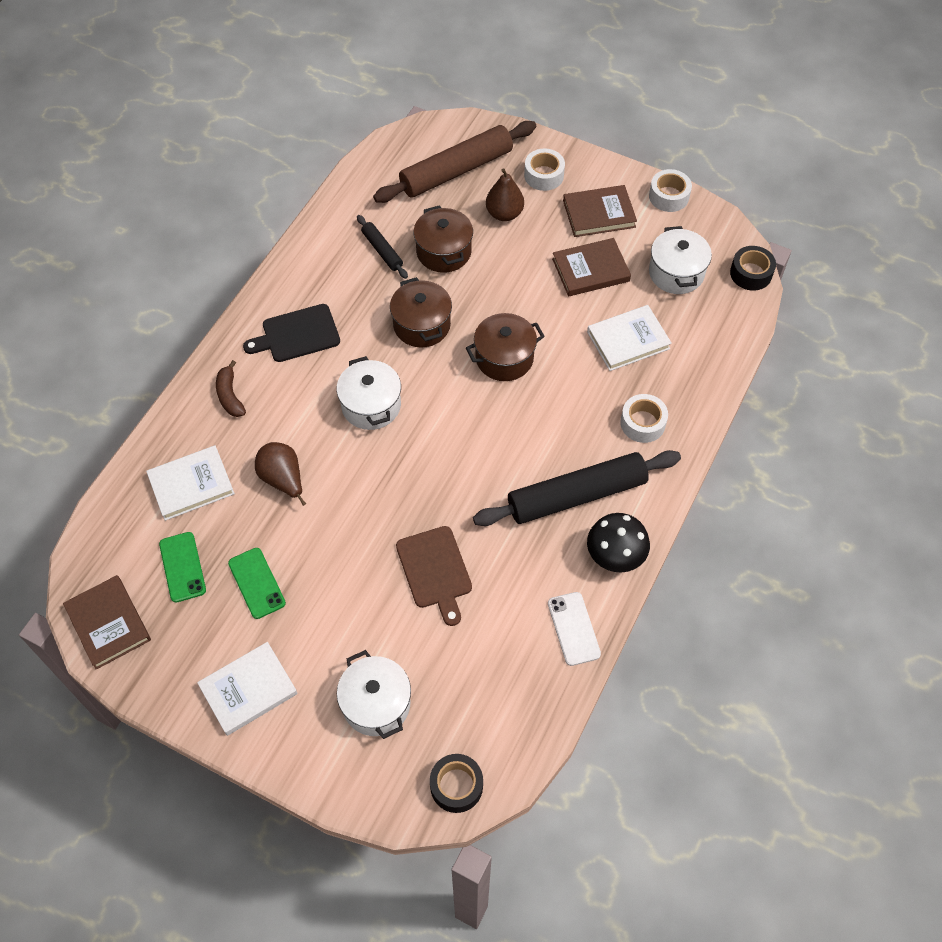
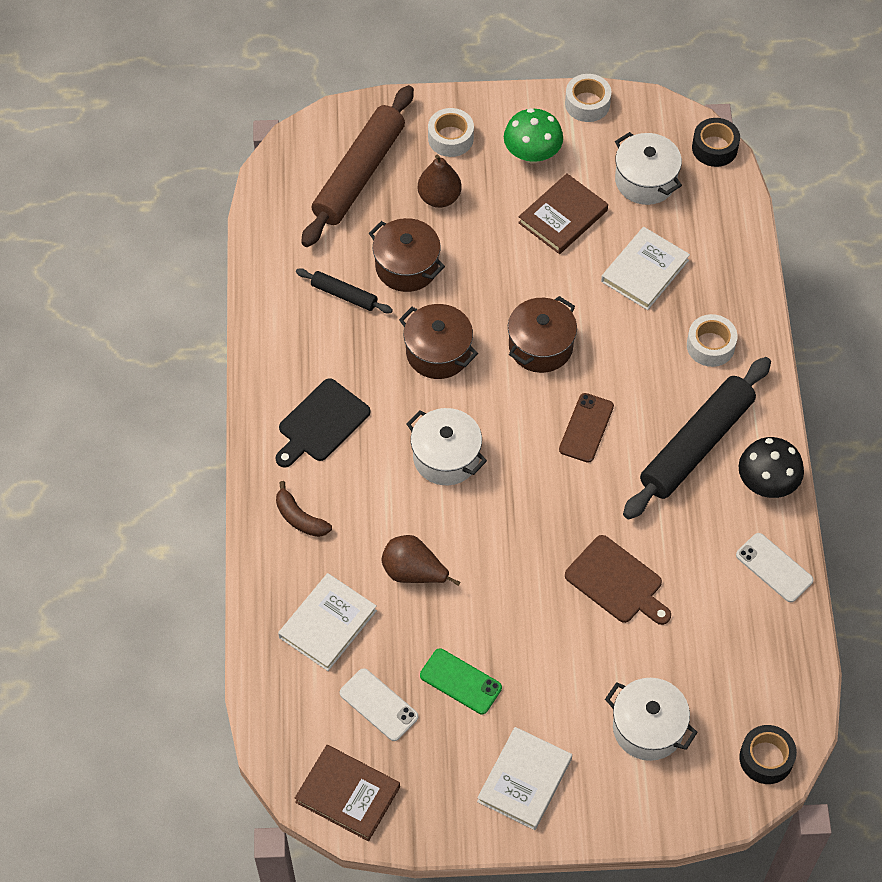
camera: 30 degrees left, 0 degrees up
(182, 567) = (378, 705): green phone -> white phone
(496, 437) = (586, 428): none -> brown phone
(599, 214) = (532, 154): brown book -> green mushroom

